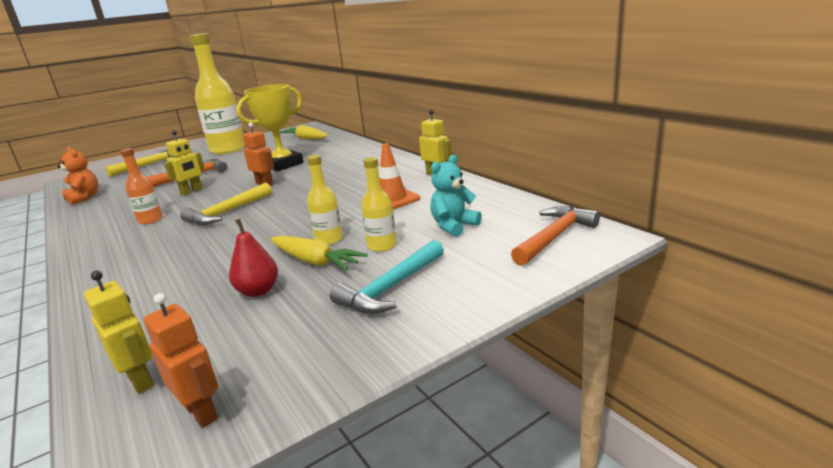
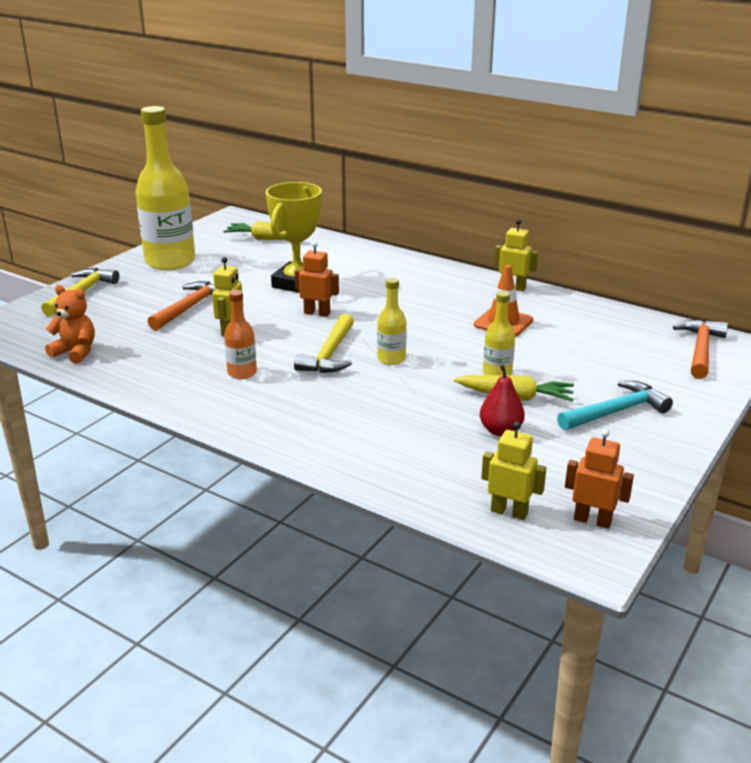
camera: 25 degrees left, 5 degrees up
(382, 246) = (558, 374): yellow bottle -> yellow bottle (391, 359)
(391, 288) = (616, 411): turquoise hammer -> turquoise hammer turned 135 degrees counterclockwise
(453, 226) = (602, 347): turquoise teddy bear -> none

